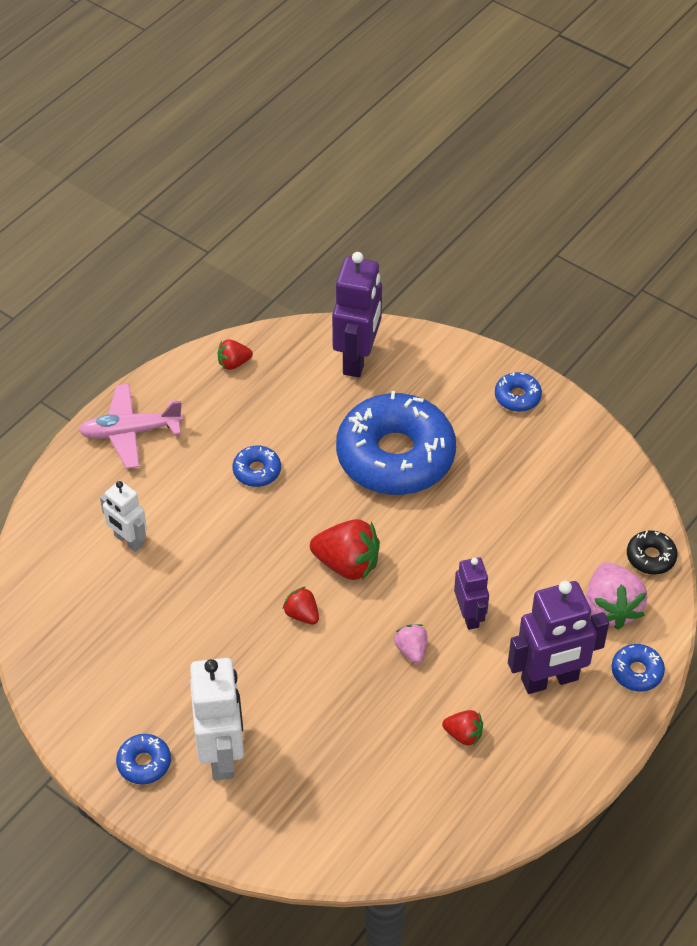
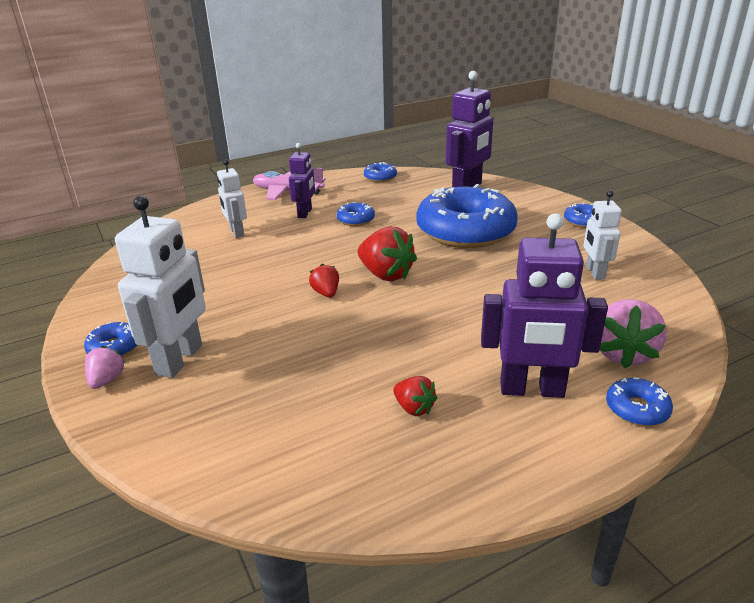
camera: 25 degrees right, 20 degrees down
(233, 363) = (380, 177): red strawberry -> blue donut
(411, 650) = (403, 335): pink strawberry -> pink strawberry (107, 380)
(469, 615) = (473, 326): purple robot -> purple robot (305, 213)
(555, 493) = (594, 272): none -> white robot
(651, 557) = (679, 328): black donut -> none

